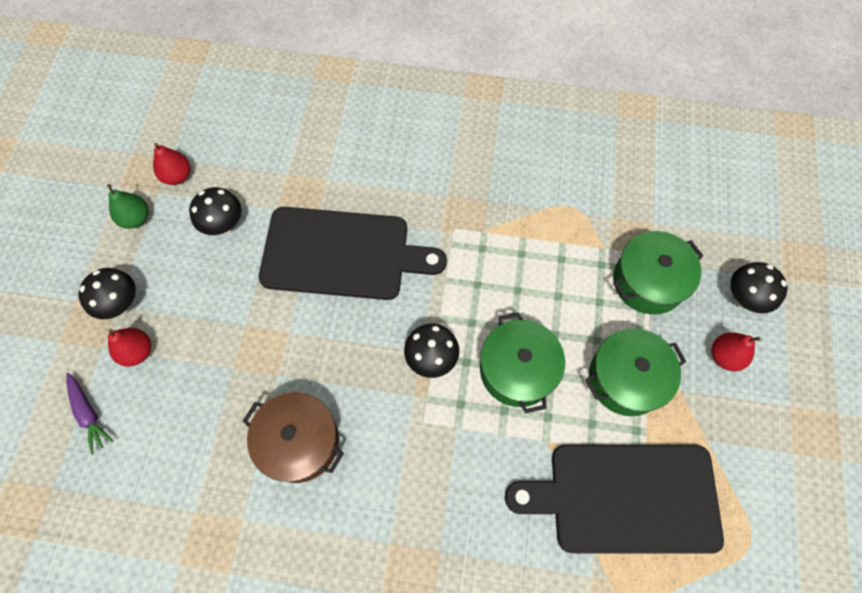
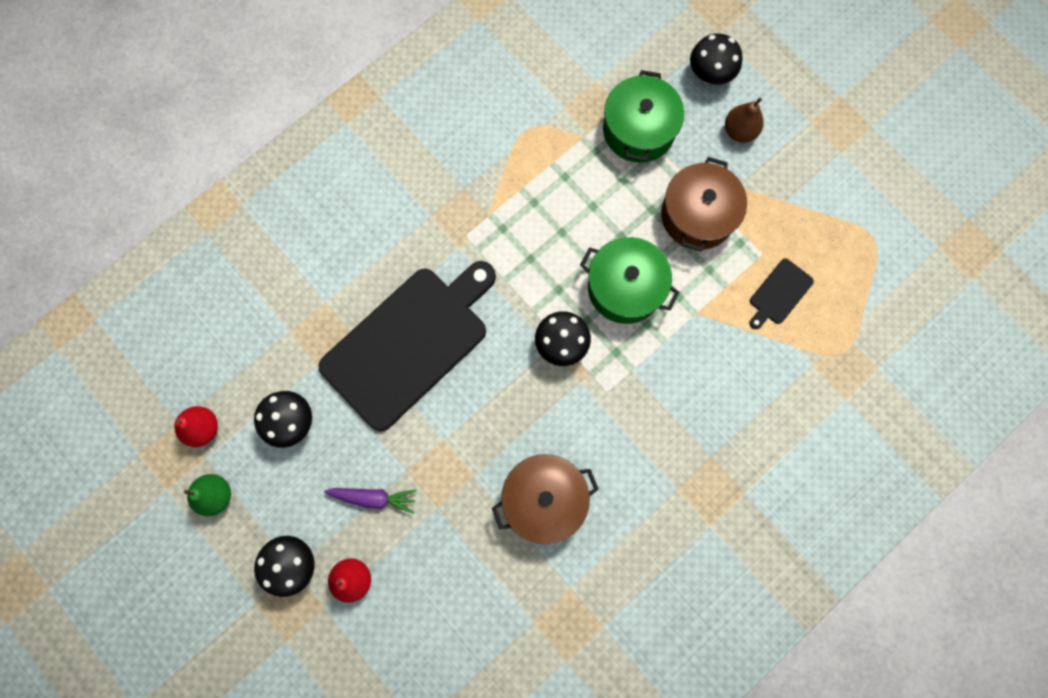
camera: 50 degrees left, 10 degrees up
(89, 414) = (377, 656): purple carrot -> purple carrot (373, 497)
(626, 378) = (697, 215): green pot -> brown pot
(626, 498) = (779, 293): black cutting board -> black cutting board, size x0.41
(724, 356) = (739, 131): red pear -> brown pear

